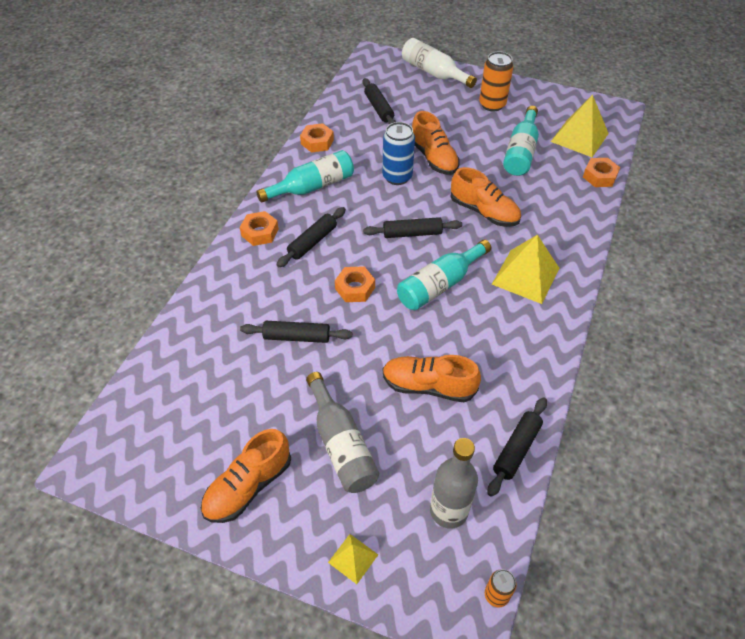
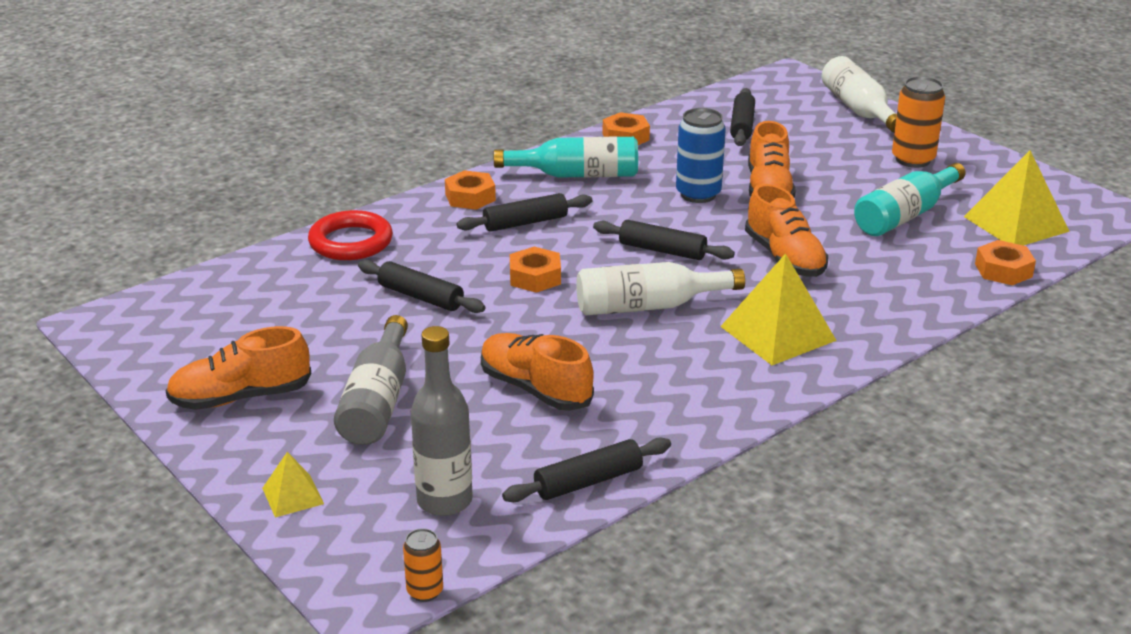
camera: 30 degrees right, 20 degrees down
(211, 306) = (351, 242): none -> red ring
(439, 285) = (648, 306): turquoise bottle -> white bottle

